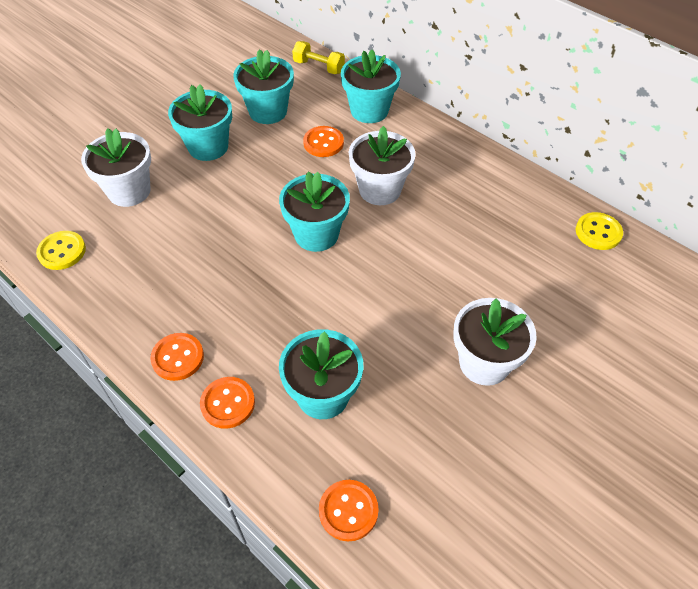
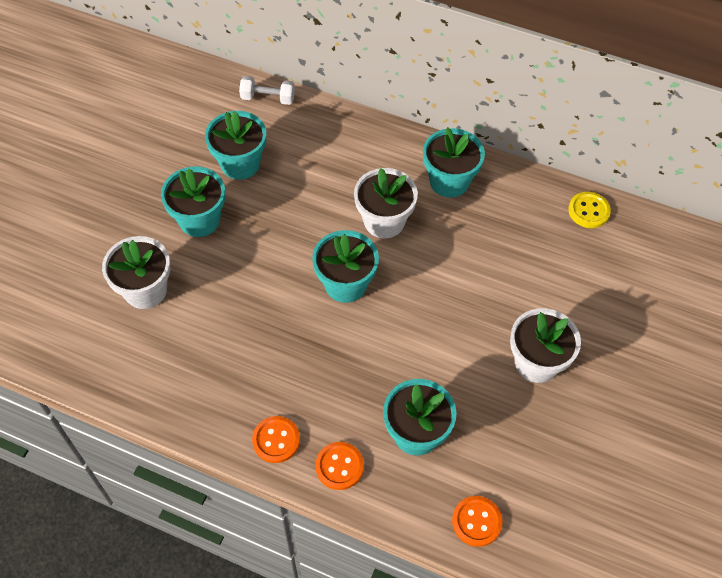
camera: 20 degrees left, 5 degrees up
(62, 251) = (113, 372): yellow button -> none
(319, 67) = (268, 98): yellow dumbbell -> white dumbbell
(323, 143) = (310, 185): orange button -> none
(369, 110) = (339, 137): turquoise flower pot -> turquoise flower pot (449, 181)

